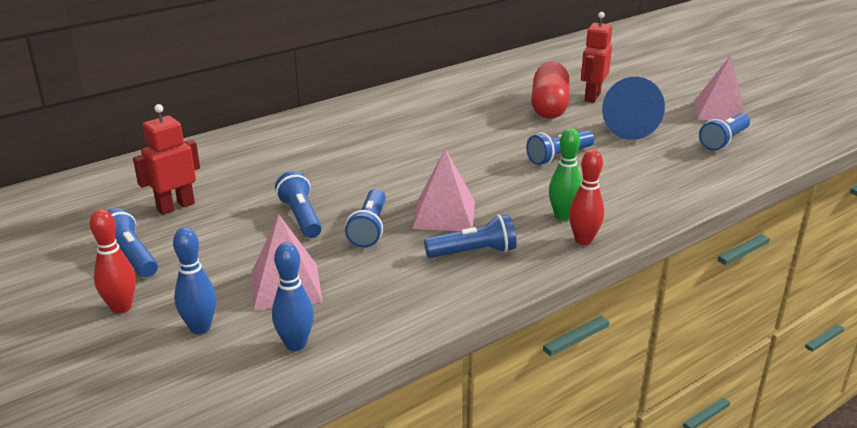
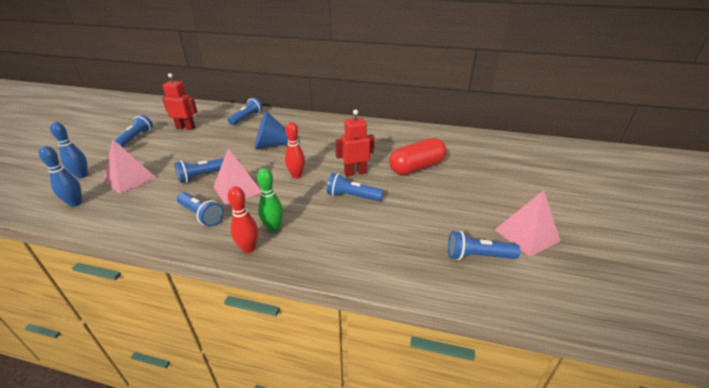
camera: 50 degrees right, 5 degrees up
(121, 308) = (92, 153): red bowling pin -> red bowling pin (296, 175)
(301, 217) = (200, 155): blue flashlight -> blue flashlight (246, 118)
(592, 97) = (455, 175): red robot -> red robot (355, 173)
(634, 128) = (434, 208): blue cone -> blue cone (271, 144)

